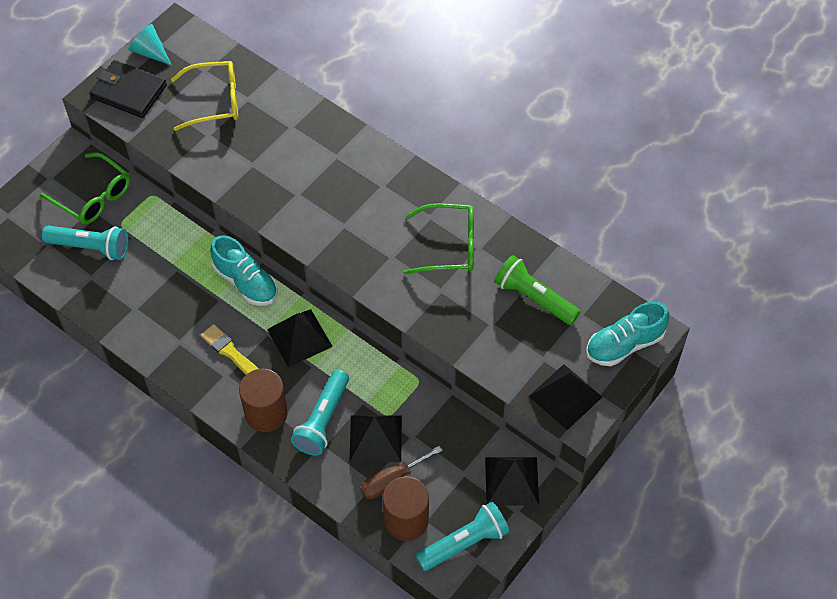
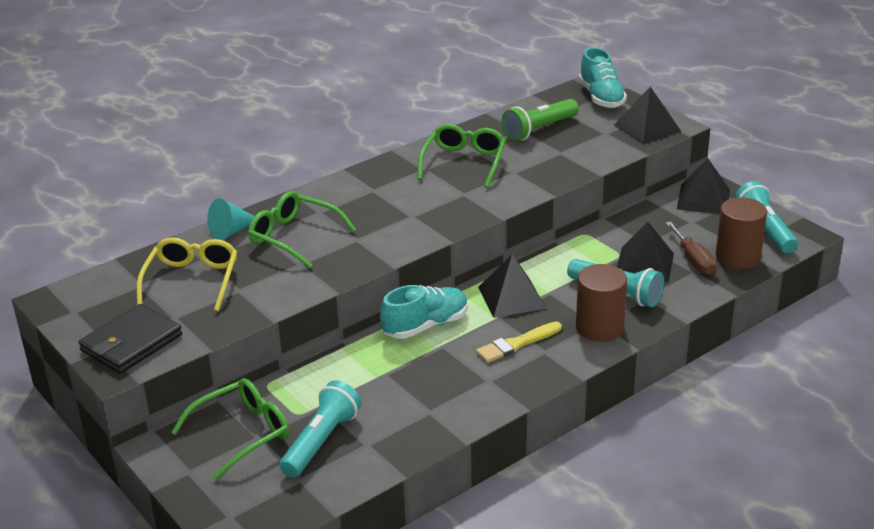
camera: 75 degrees left, 25 degrees down
(150, 52) = (79, 322): turquoise cone -> turquoise cone (231, 231)
(291, 149) = (294, 237): none -> green glasses

